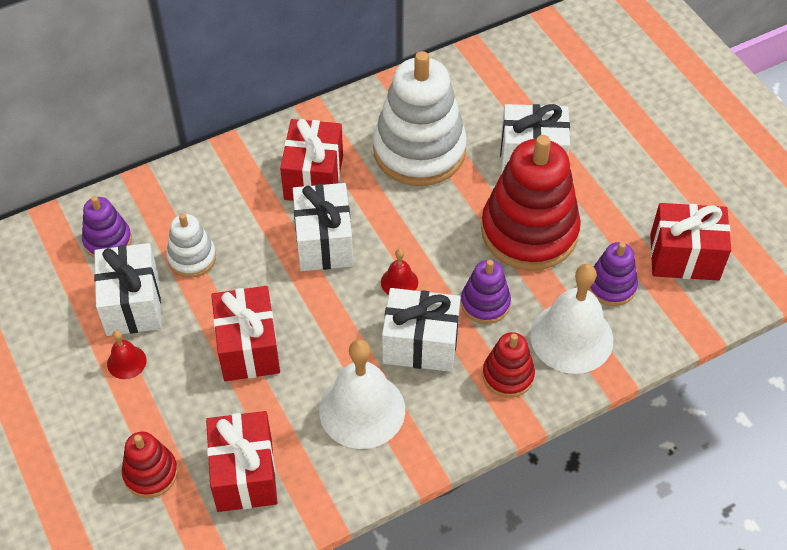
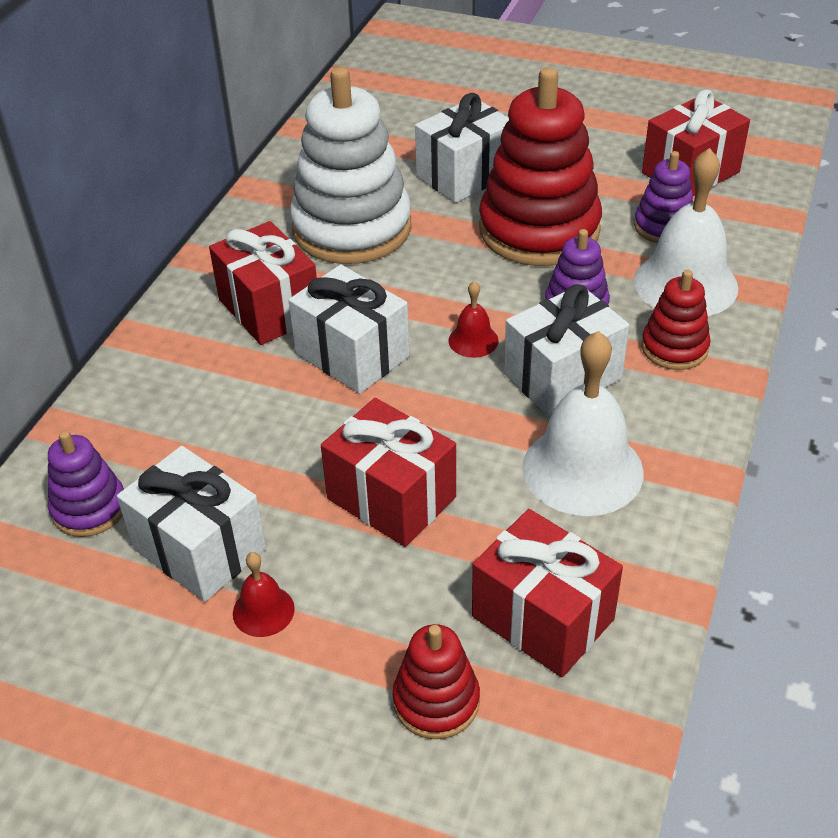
camera: 40 degrees left, 10 degrees down
(192, 258) = (218, 459): white stacking toy -> none

